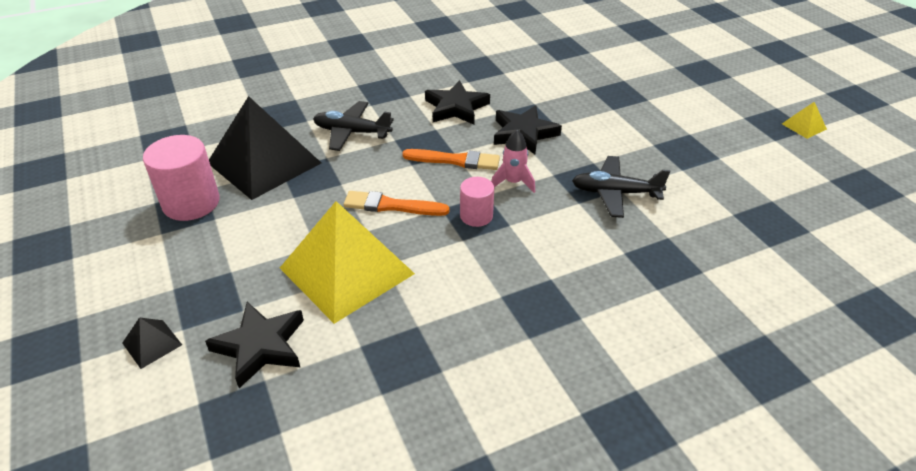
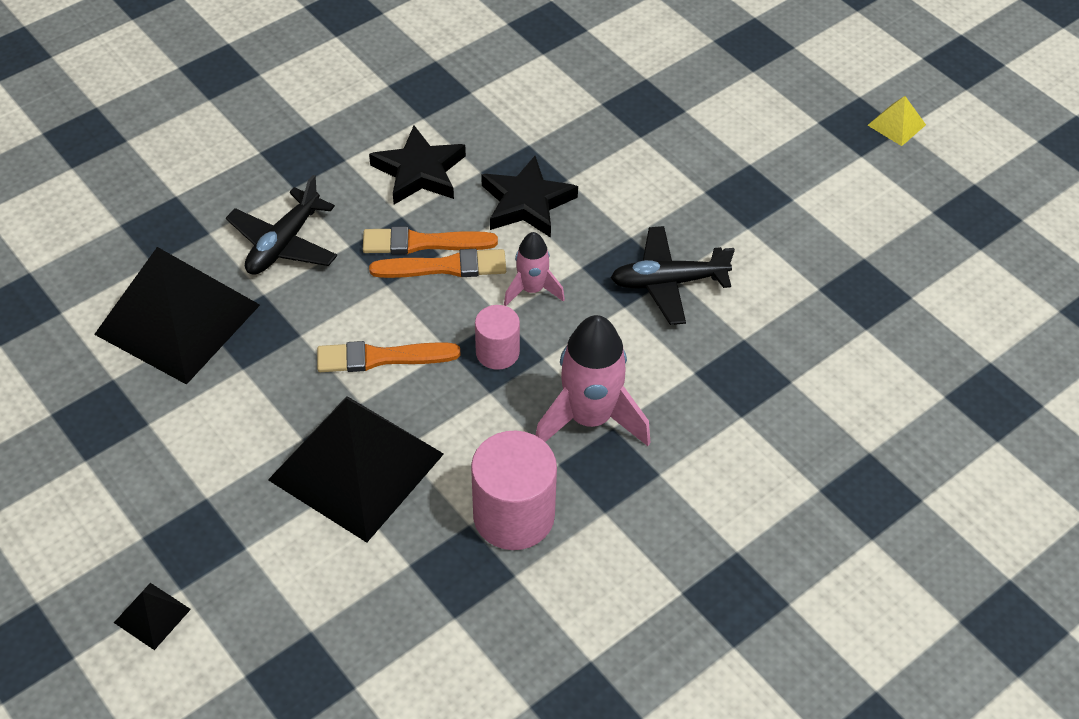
camera: 15 degrees left, 10 degrees up
(191, 203) = (103, 405): pink cylinder -> pink cylinder (513, 515)
(260, 346) = (289, 591): black star -> none
(346, 270) = (356, 466): yellow pyramid -> black pyramid
(352, 132) = (284, 243): black plane -> black plane turned 60 degrees counterclockwise
(445, 145) = (423, 243): none -> orange brush
(534, 269) = (590, 418): none -> pink rocket

